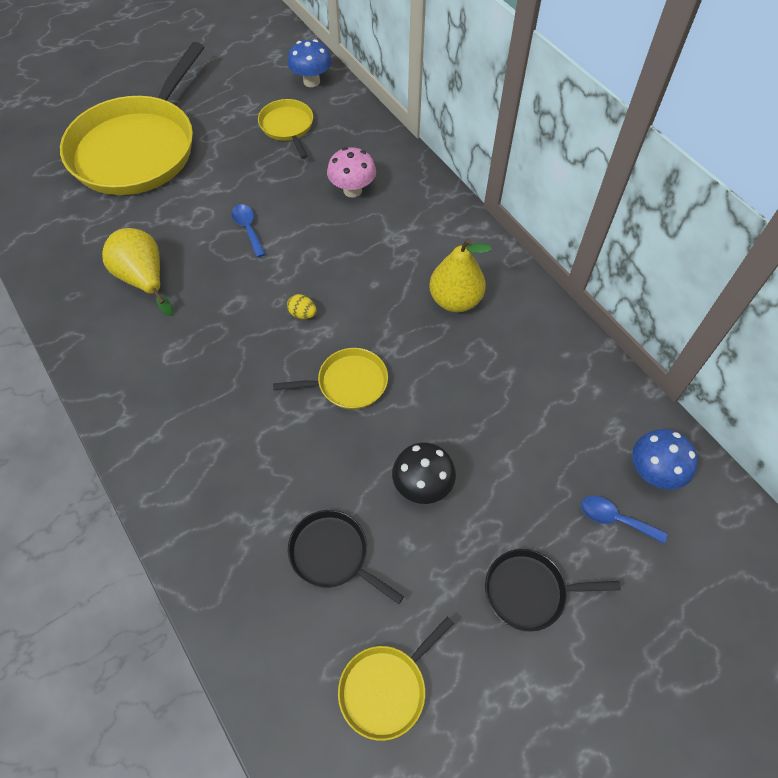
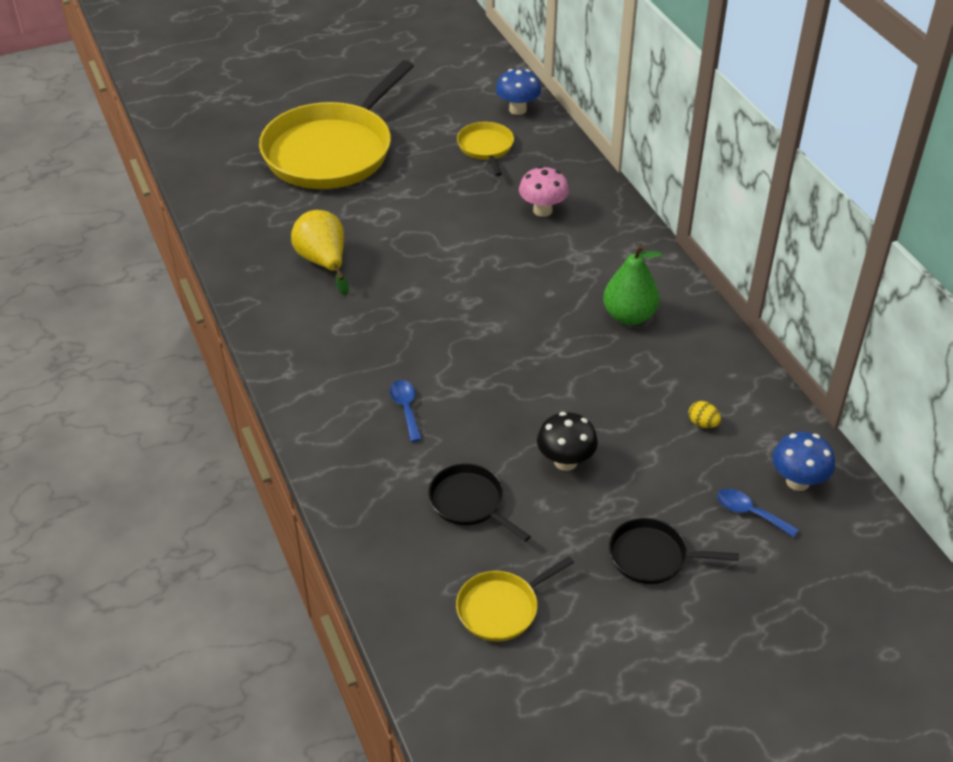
camera: 10 degrees right, 15 degrees down
(248, 228) = (431, 232): blue spoon -> blue spoon (406, 408)
(303, 314) = (474, 309): yellow egg -> yellow egg (702, 423)
(348, 383) = (509, 371): yellow pan -> none
(455, 300) = (629, 316): yellow pear -> green pear

